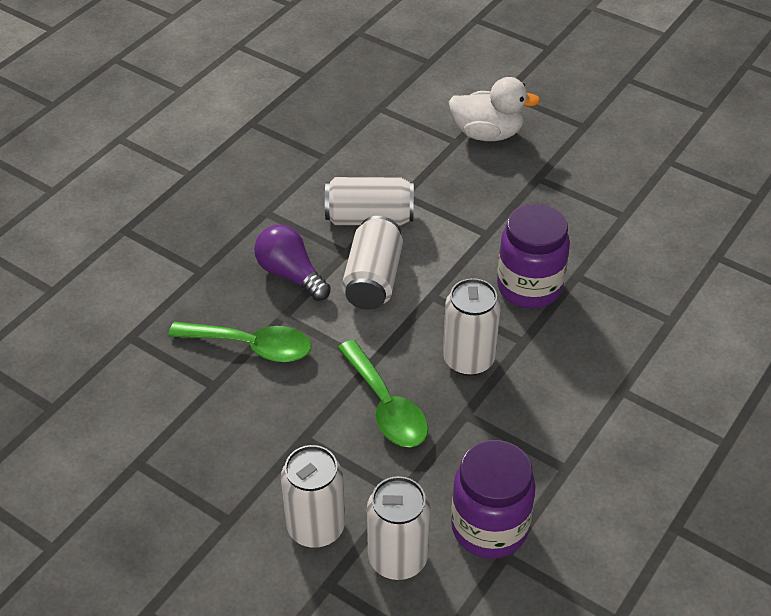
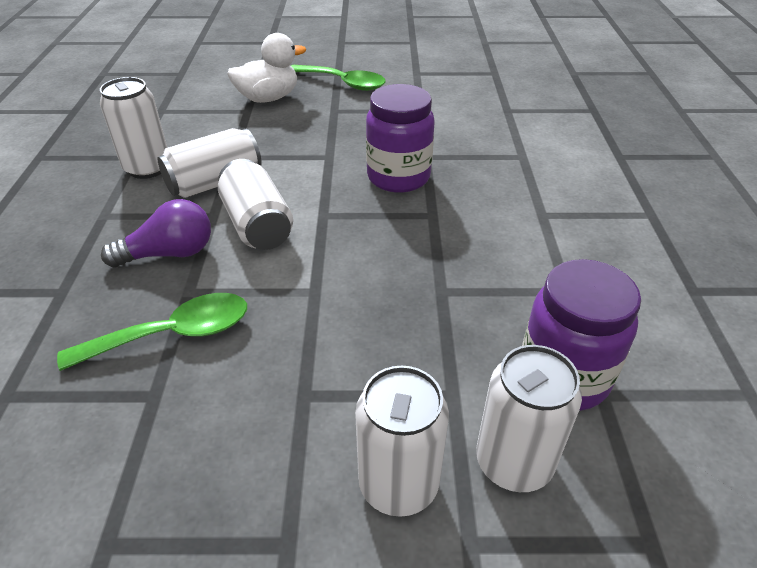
camera: 35 degrees left, 5 degrees down
(291, 274) = (169, 254): purple light bulb -> purple light bulb turned 150 degrees clockwise
(386, 406) = (363, 321): green spoon -> green spoon (343, 83)
(468, 359) = (401, 248): white can -> white can (147, 168)

